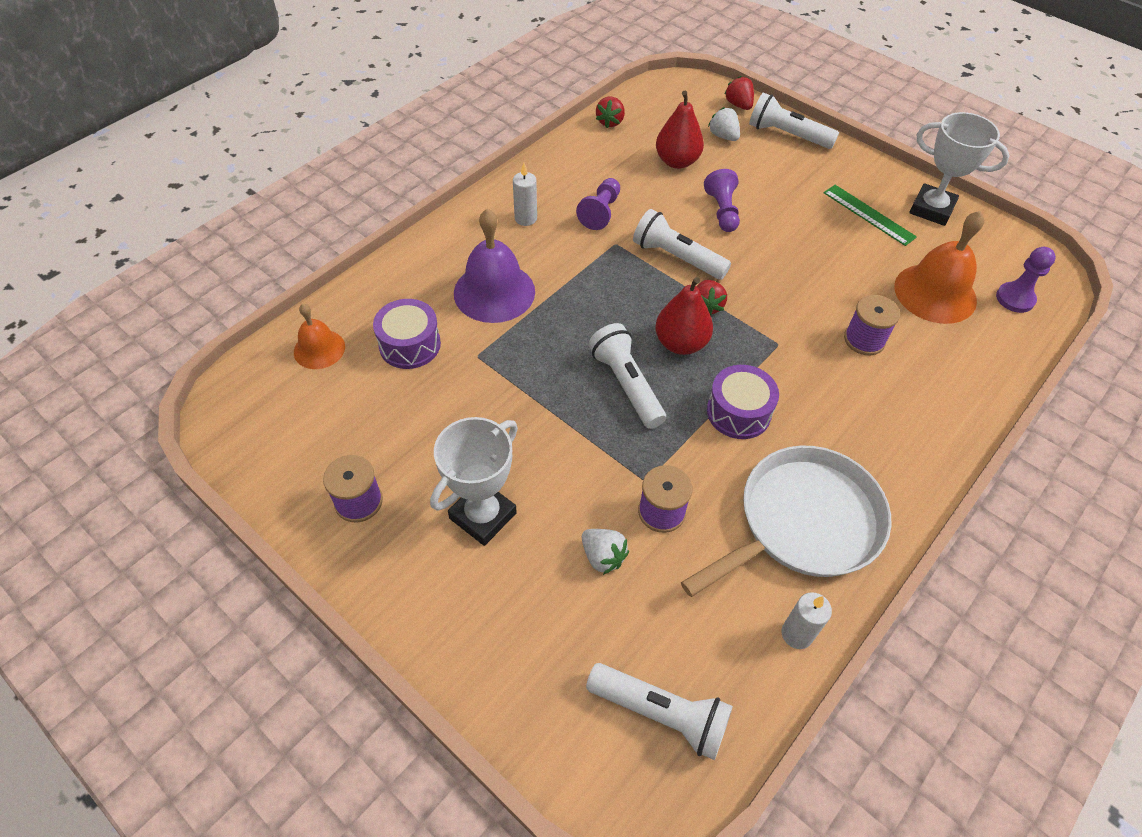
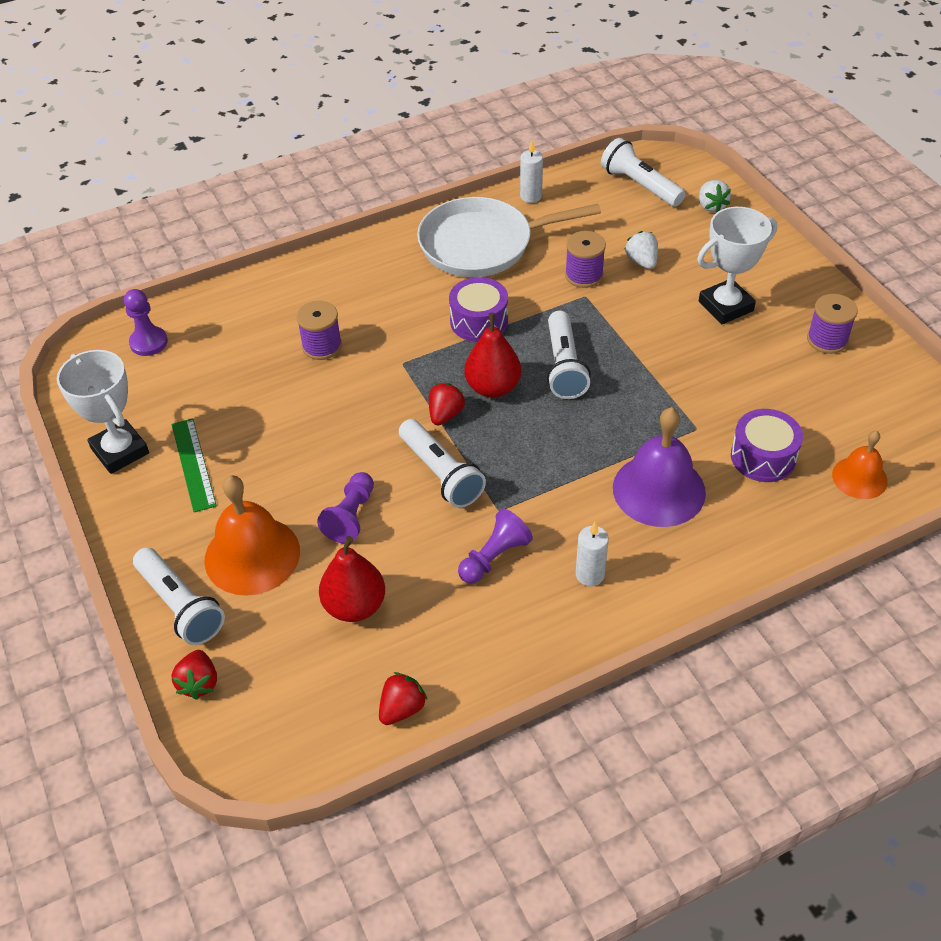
camera: 155 degrees left, 5 degrees down
(723, 136) = (264, 630): white strawberry -> white strawberry (711, 206)
(935, 293) = (215, 367): orange bell -> orange bell (252, 555)

